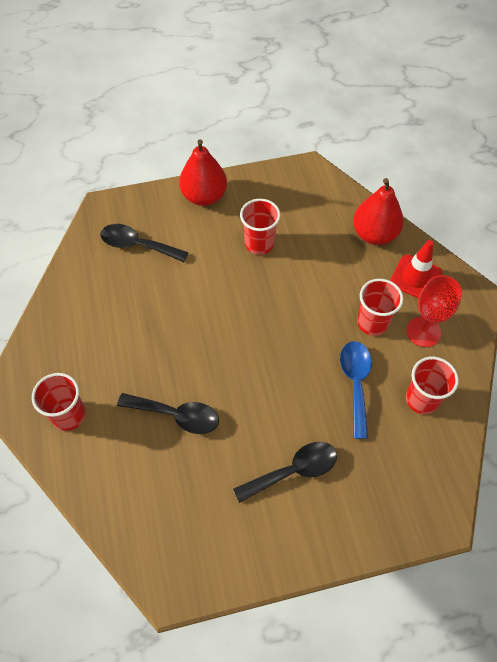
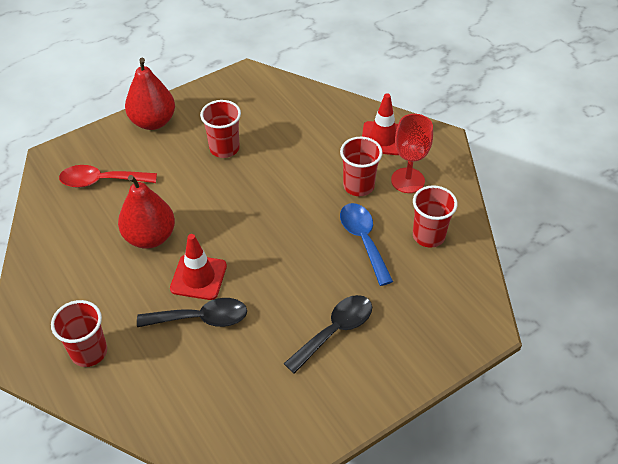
camera: 20 degrees left, 10 degrees down
(137, 245) = (101, 181): black spoon -> red spoon
(188, 372) = (198, 277): none -> red traffic cone
(374, 234) = (330, 113): red pear -> red pear (150, 237)

